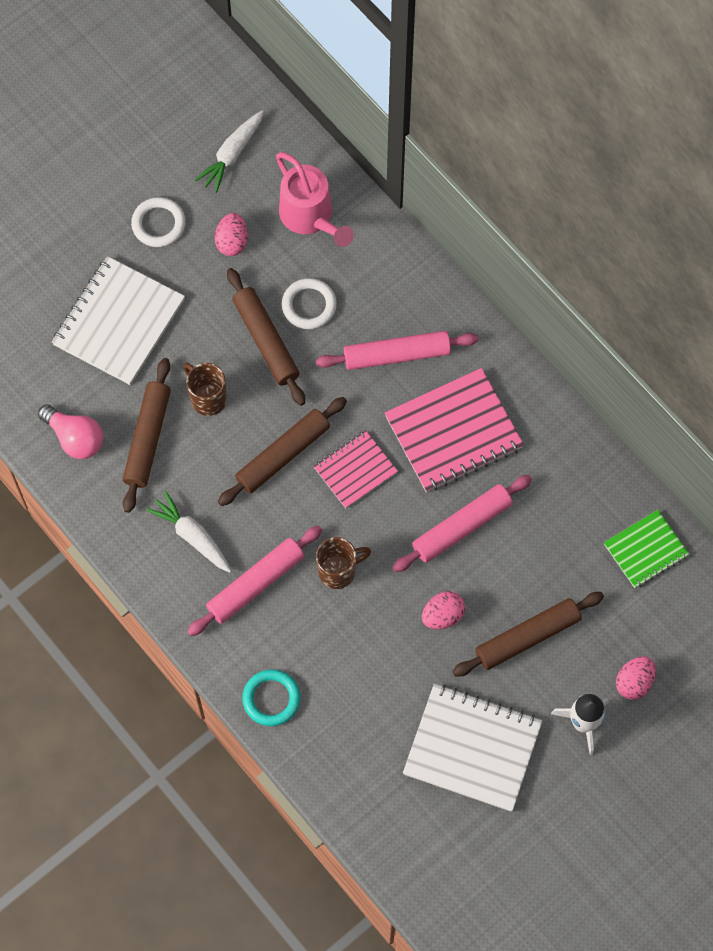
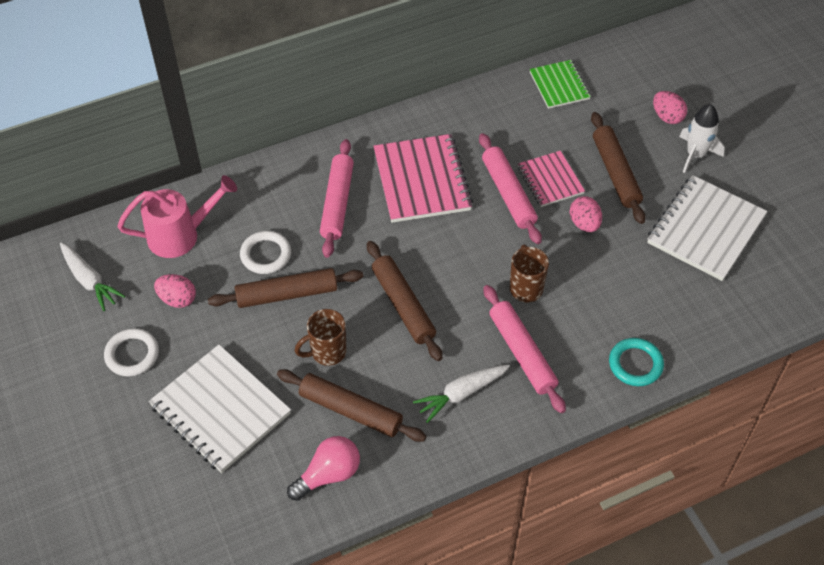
camera: 75 degrees left, 15 degrees down
(355, 470) = (434, 255): pink notebook -> pink notebook (550, 180)

